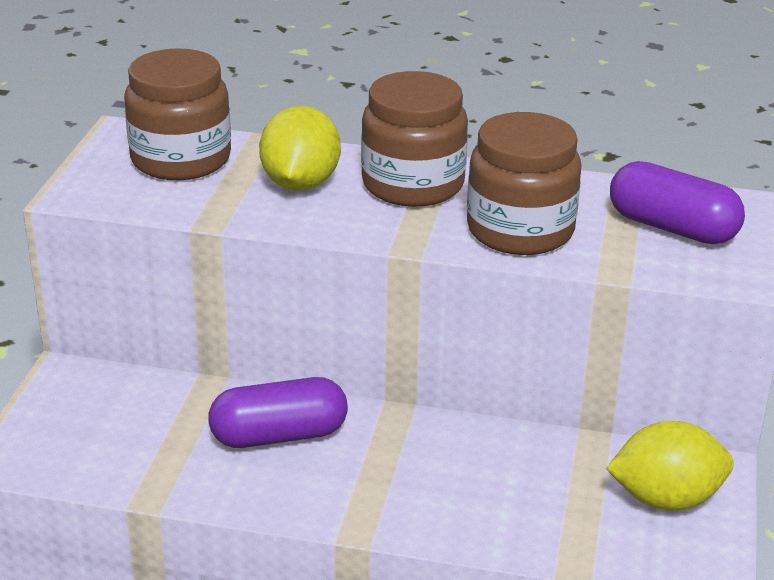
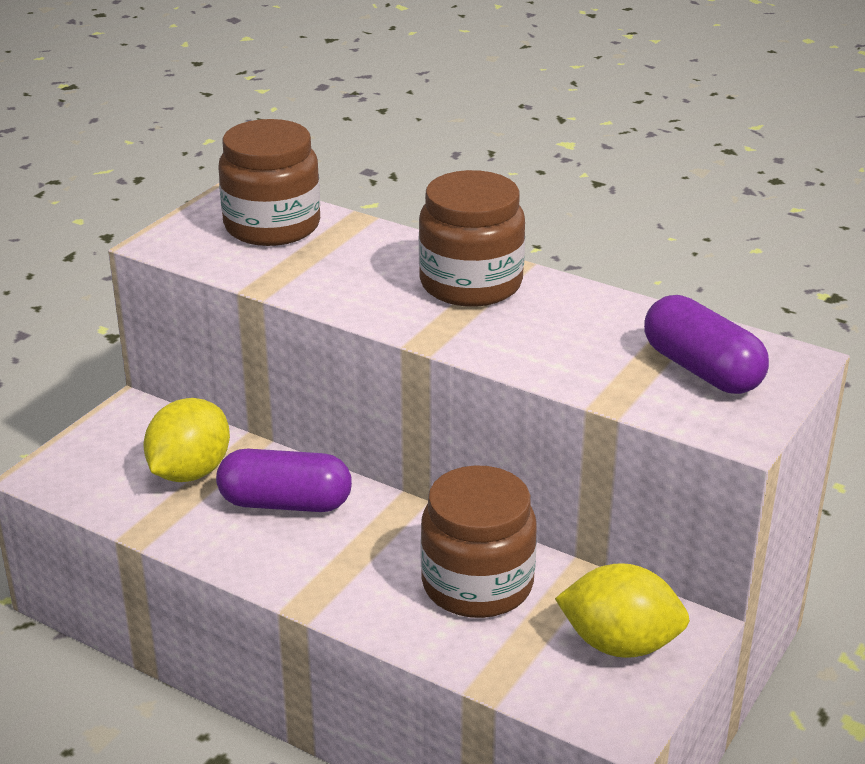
camera: 20 degrees right, 0 degrees up
(300, 183) = (365, 266): yellow lemon -> yellow lemon (190, 472)
(520, 230) = (545, 345): brown jar -> brown jar (477, 584)

